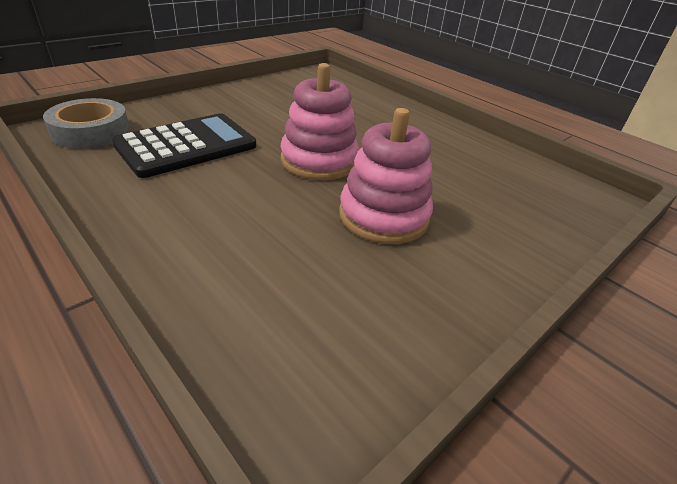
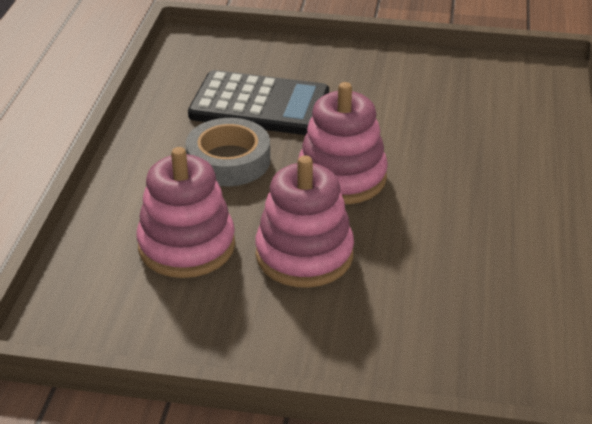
camera: 55 degrees right, 0 degrees up
(91, 132) = (212, 56): grey tape -> grey tape (228, 160)
(300, 264) = (186, 246): none -> pink stacking toy

